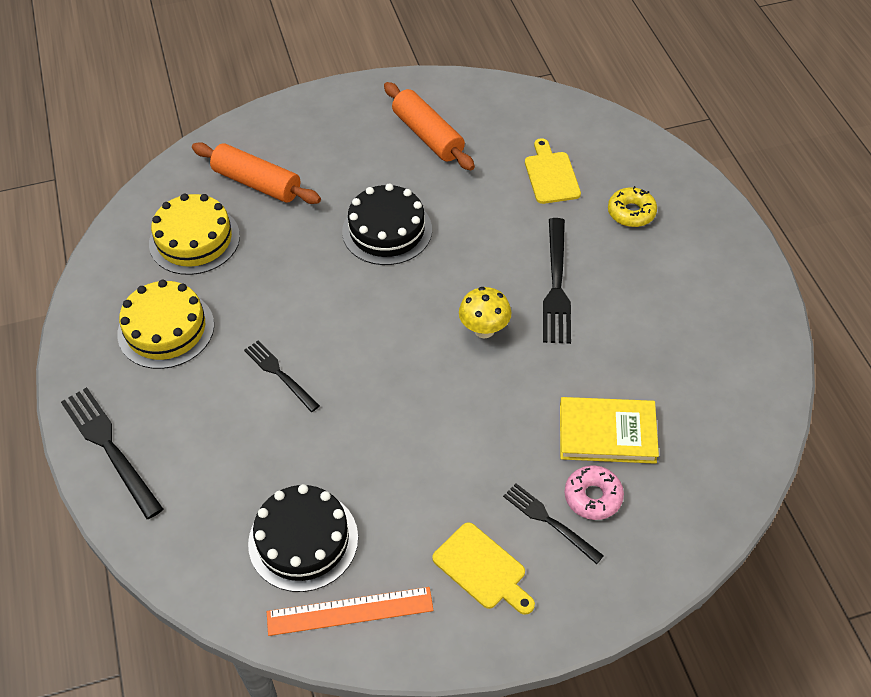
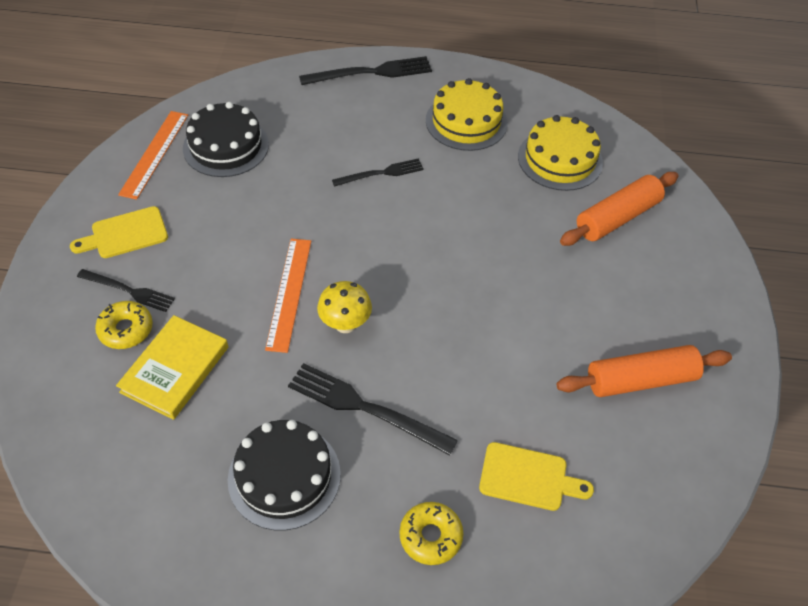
camera: 110 degrees right, 0 degrees up
(387, 230) = (509, 294): black cake -> black cake (284, 476)
(475, 385) = (289, 293): none -> orange ruler
(550, 521) = (128, 291): black fork -> black fork turned 45 degrees clockwise
(593, 497) = (126, 329): pink donut -> yellow donut

